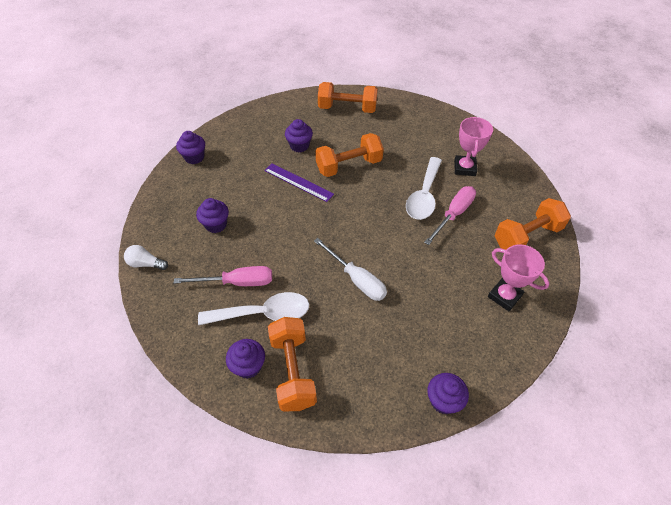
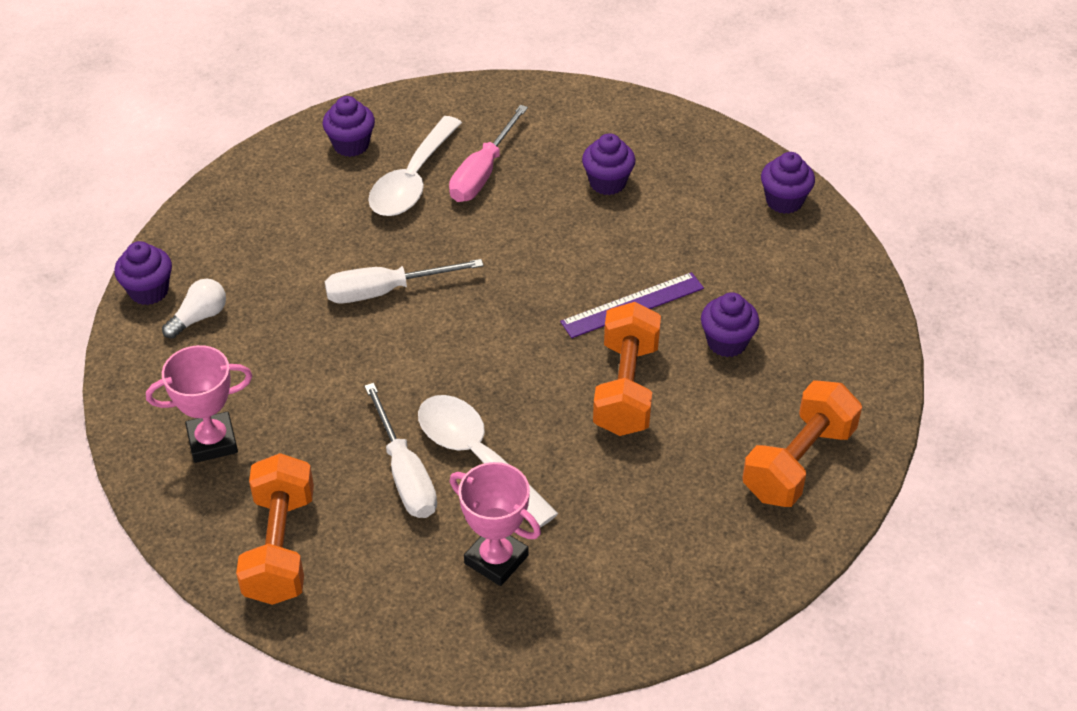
camera: 120 degrees right, 5 degrees down
(146, 264) = (585, 100): white light bulb -> white light bulb (199, 317)
(293, 371) = (310, 178): orange dumbbell -> none
(453, 214) = (405, 473): pink screwdriver -> white screwdriver

